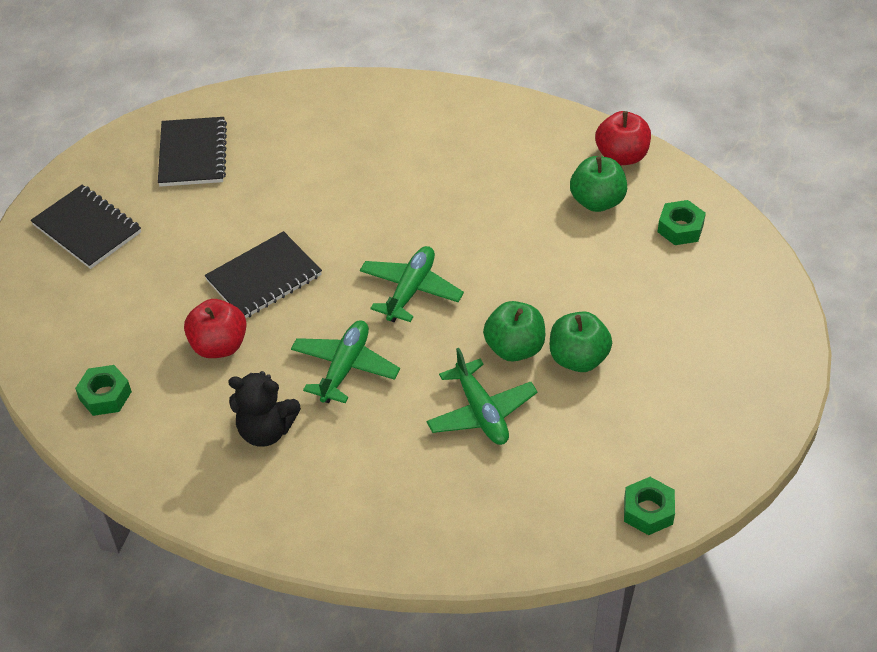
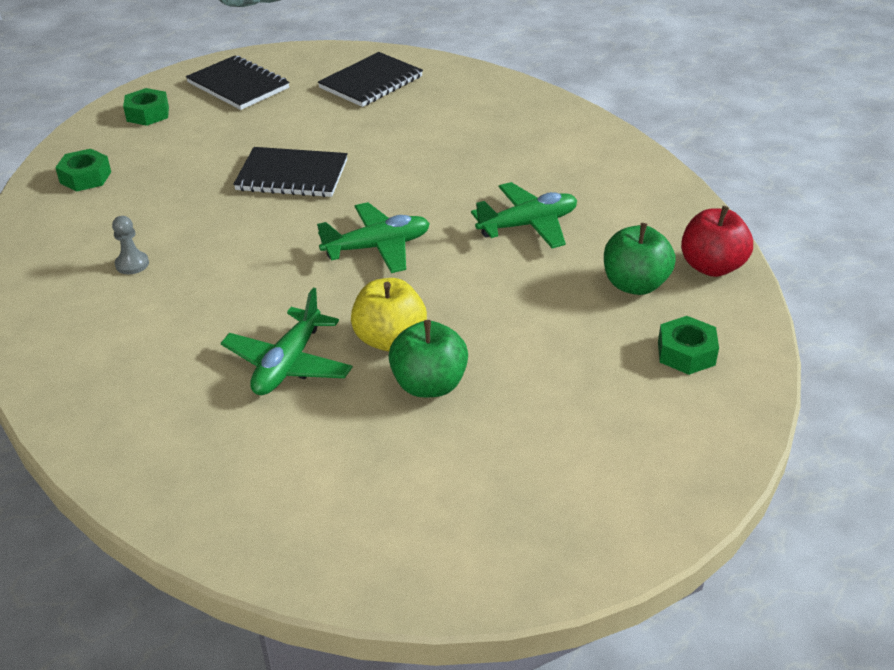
camera: 45 degrees right, 10 degrees down
(87, 229) = (238, 85): black notebook -> black notebook turned 45 degrees counterclockwise
(219, 345) = (195, 195): red apple -> none
(266, 430) = (132, 264): black teddy bear -> grey pawn
(345, 367) = (248, 263): green plane -> green plane (528, 225)
(514, 348) = (389, 339): green apple -> yellow apple
(648, 511) = (290, 551): green nut -> green nut (148, 114)

